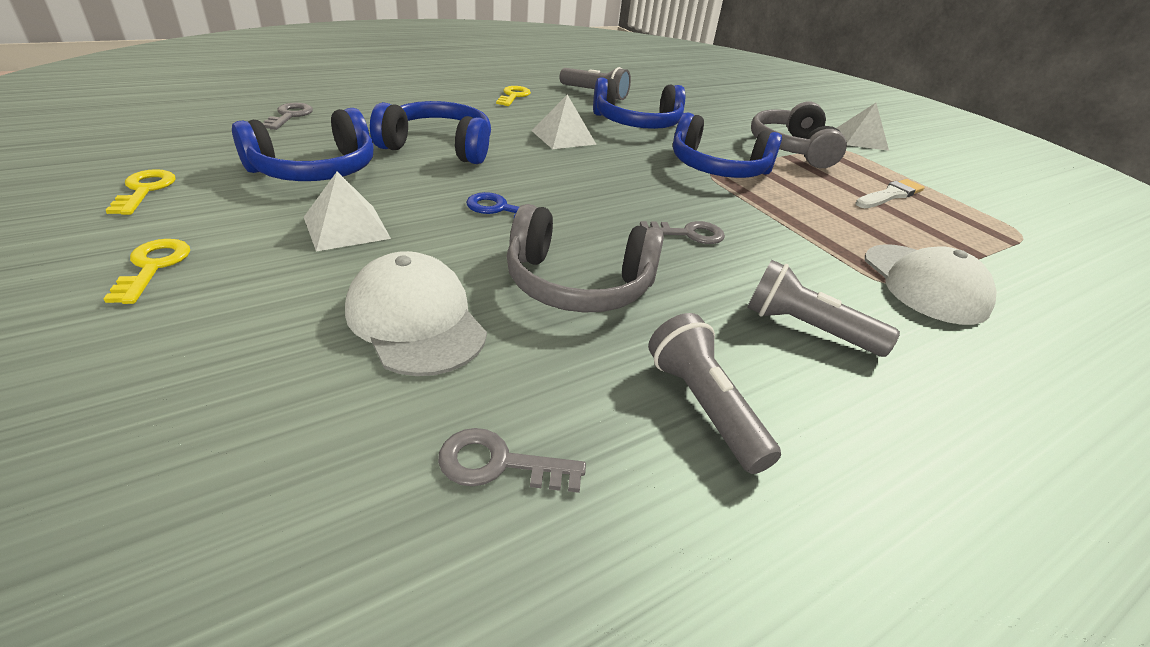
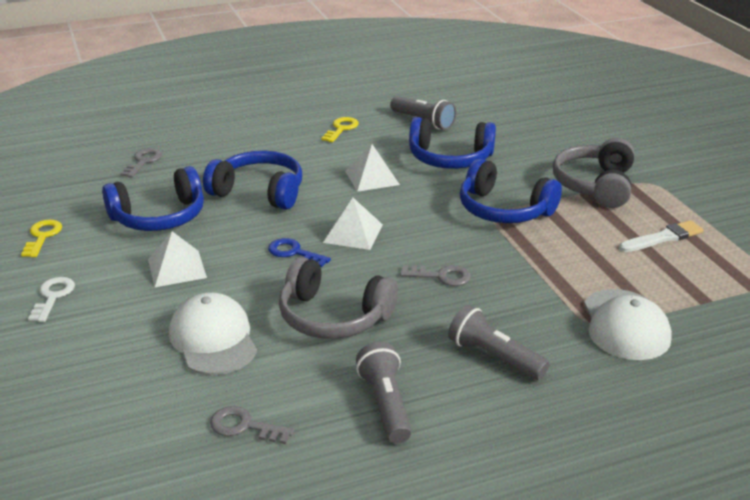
camera: 15 degrees right, 5 degrees down
(153, 266) = (53, 296): yellow key -> white key
(860, 139) = (682, 171): white pyramid -> white pyramid (353, 233)

